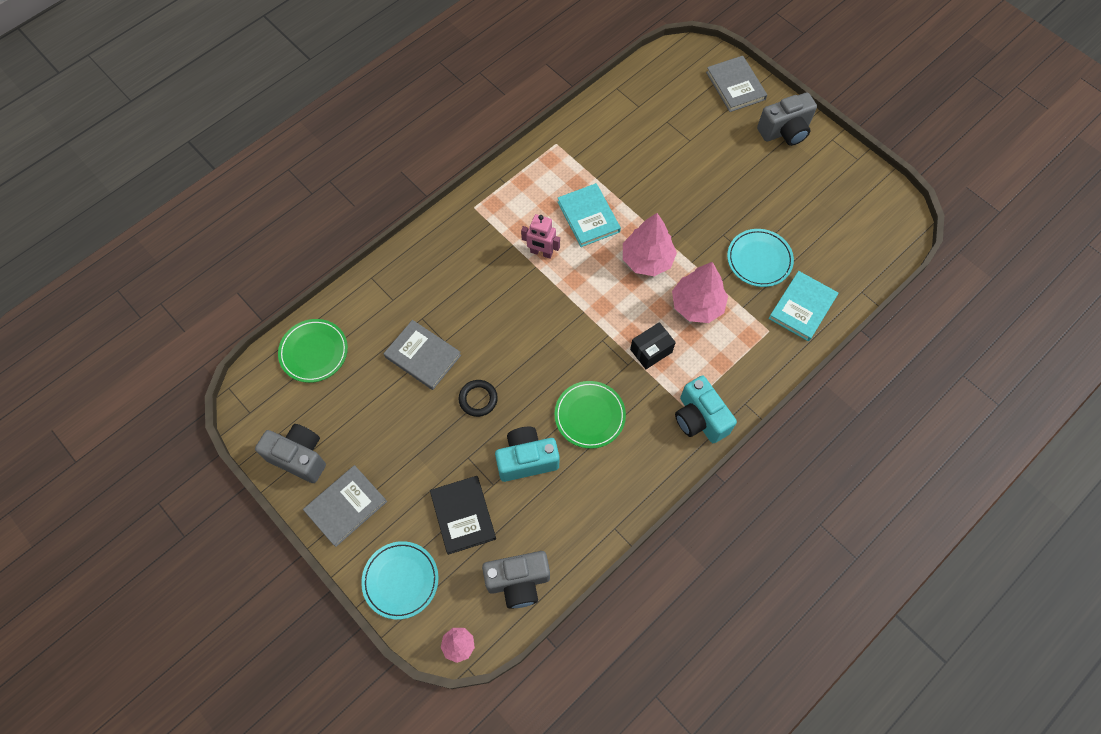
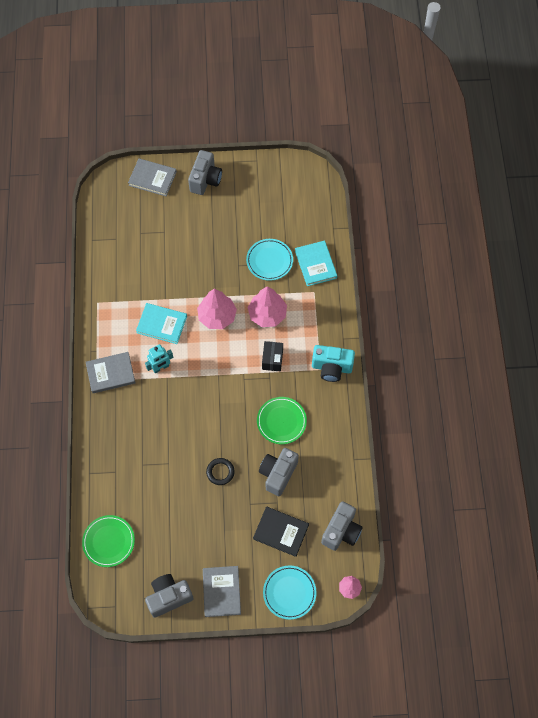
camera: 50 degrees left, 0 degrees up
(423, 356) = (167, 482): grey book -> grey book (110, 373)
(526, 459) = (278, 474): turquoise camera -> grey camera
(541, 252) = (161, 367): pink robot -> turquoise robot

